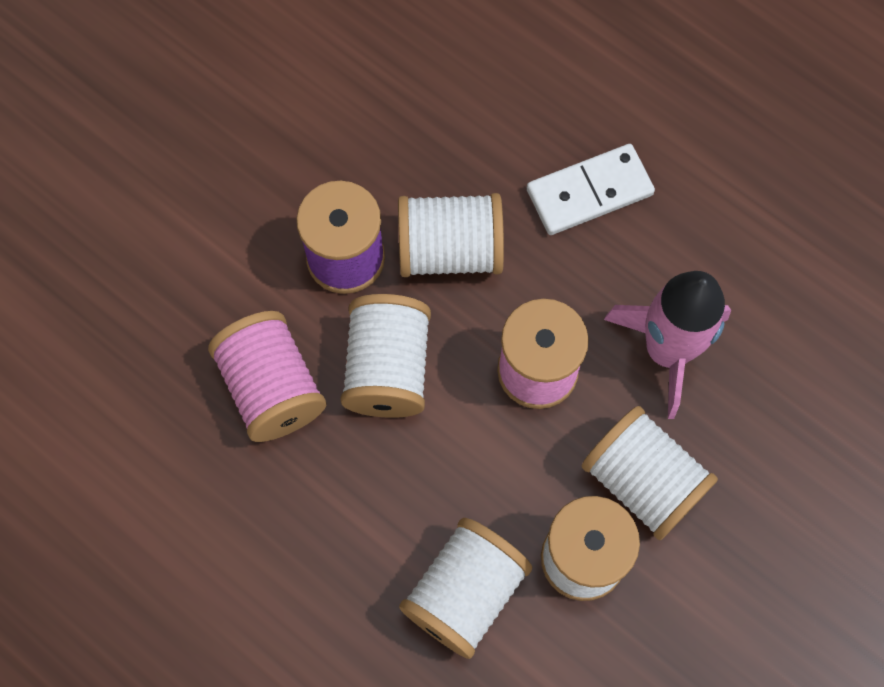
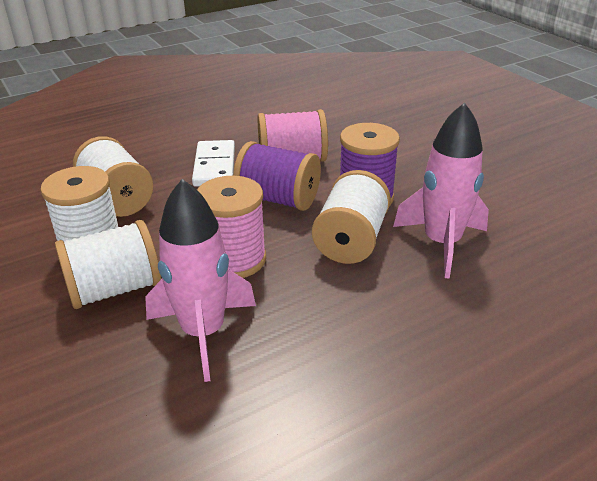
camera: 110 degrees right, 35 degrees down
(388, 369) = (278, 199): white spool -> purple spool
(418, 150) = (441, 243): none -> pink rocket
(589, 192) = (371, 325): white domino -> white domino (214, 166)

